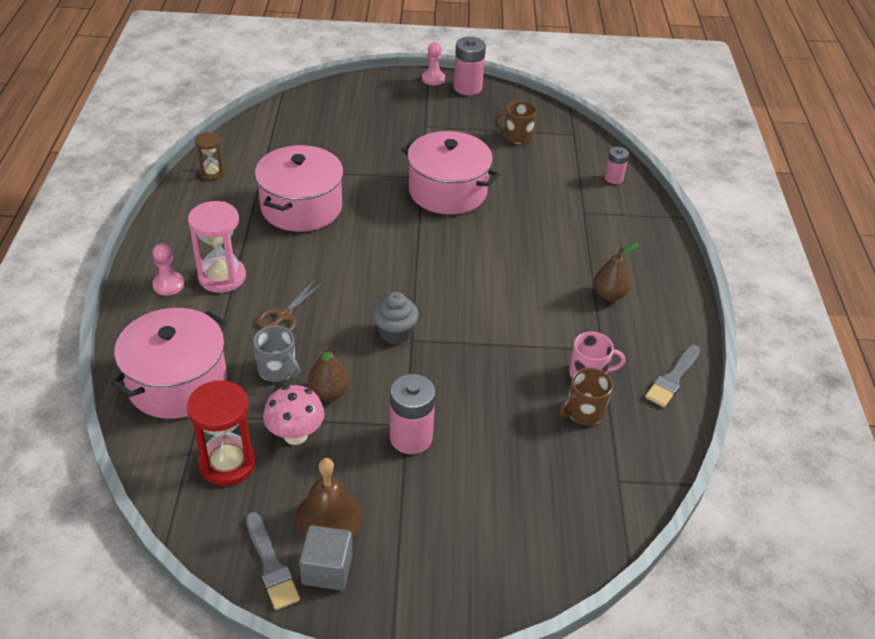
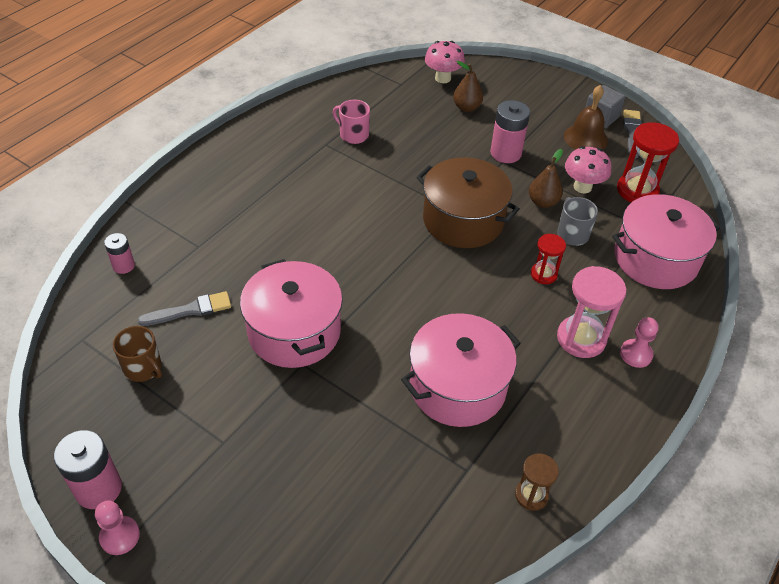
camera: 145 degrees left, 5 degrees up
(284, 316) = (543, 274): brown scissors -> red hourglass
(395, 333) = (463, 220): grey cupcake -> brown pot
(580, 522) = (443, 78): none -> pink mushroom
(584, 412) = (382, 119): brown mug -> none
(609, 295) = (273, 173): brown pear -> brown pear (466, 107)
(673, 378) = (302, 110): grey brush -> grey brush (190, 310)

